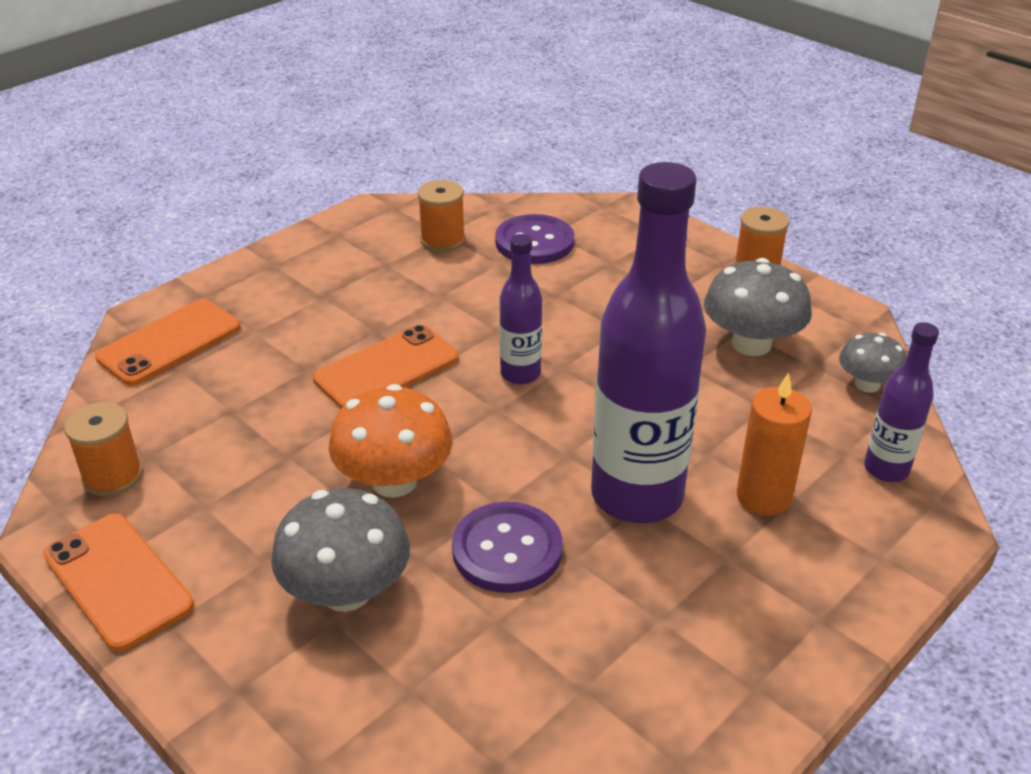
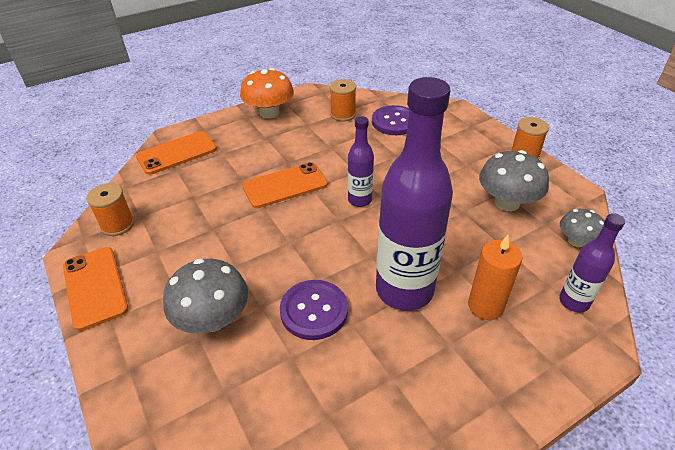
camera: 15 degrees right, 5 degrees up
(394, 481) = (264, 254): orange mushroom -> orange mushroom (269, 113)

